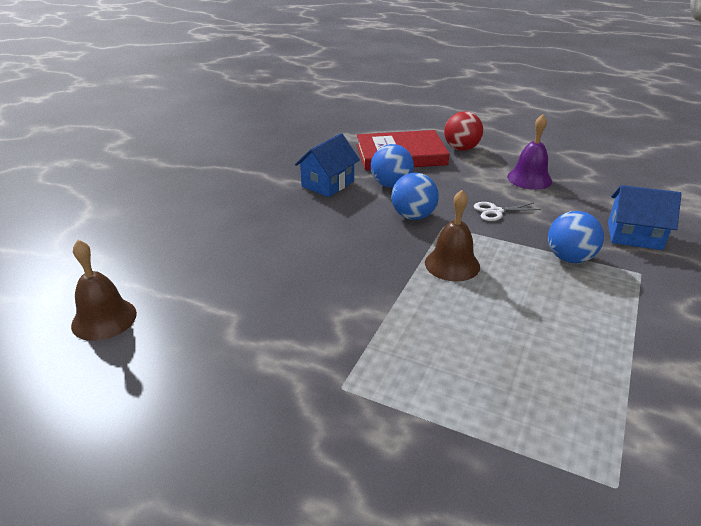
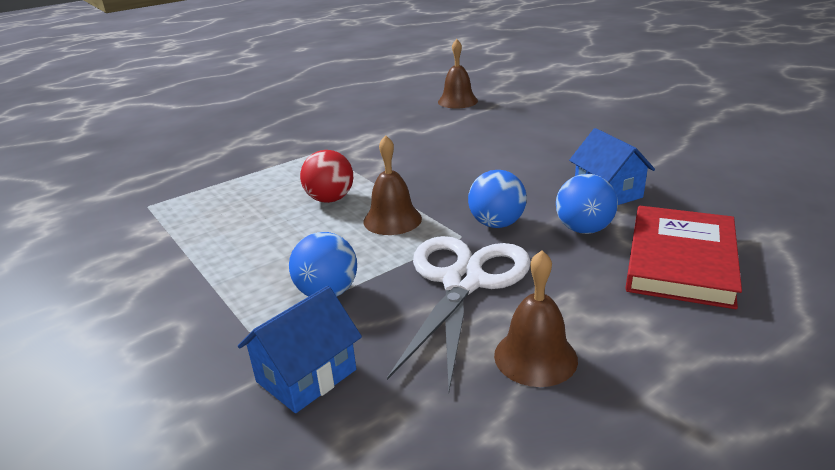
camera: 120 degrees right, 5 degrees down
(461, 148) = (692, 329): red ball -> red ball (330, 199)
(496, 211) = (463, 282): white scissors -> white scissors, size x2.40
(529, 178) = (535, 357): purple bell -> brown bell

